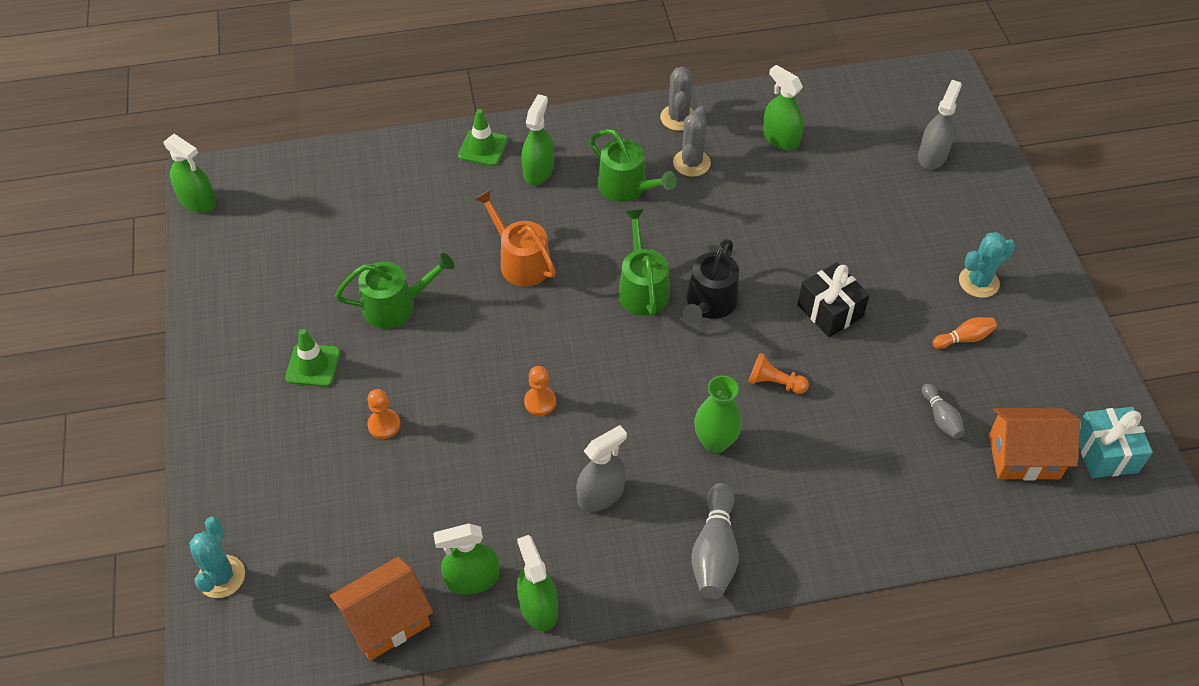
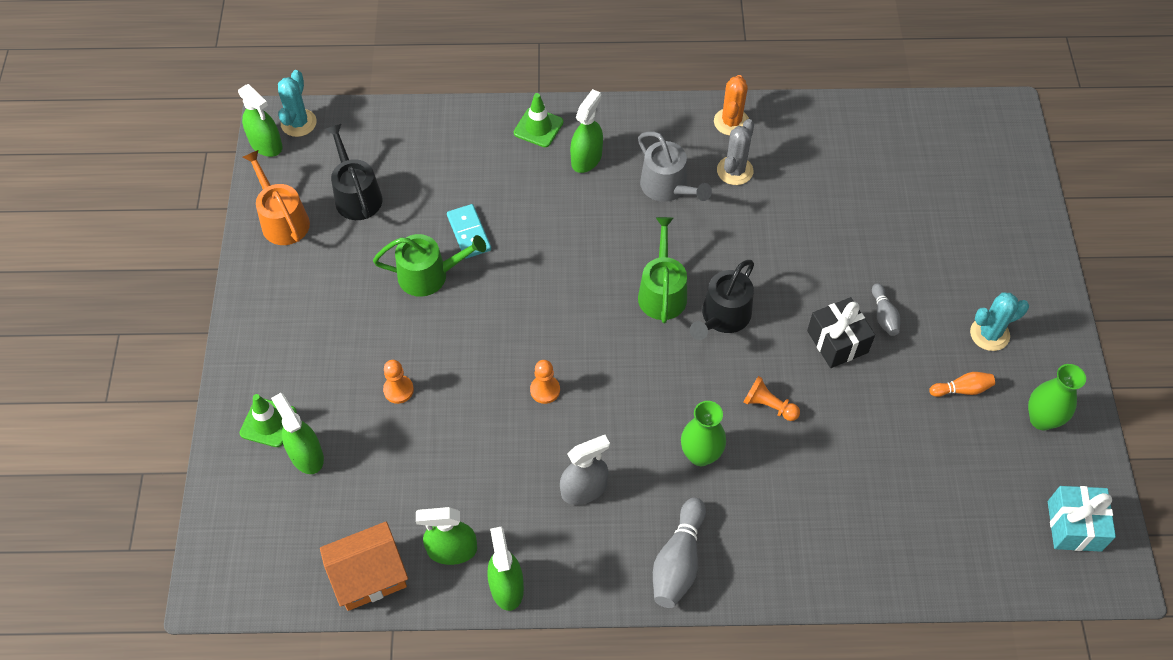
camera: 10 degrees right, 5 degrees up
(221, 576) = (231, 510): turquoise cactus -> turquoise cactus (298, 123)
(304, 238) = (356, 195): none -> black watering can
(313, 365) = (344, 322): green traffic cone -> green traffic cone (268, 422)
(430, 259) = (469, 233): none -> turquoise domino
(521, 261) = (553, 248): orange watering can -> orange watering can (282, 220)
(627, 187) = (667, 187): green watering can -> grey watering can
(678, 118) = (731, 122): grey cactus -> orange cactus
(780, 138) = (826, 157): green spray bottle -> green spray bottle (306, 455)
(932, 156) = (973, 196): grey spray bottle -> none
(941, 418) = (921, 466): grey bowling pin -> grey bowling pin (883, 315)
(1024, 456) = (993, 517): orange house -> none
(1049, 355) = (1041, 419): none -> green vase

